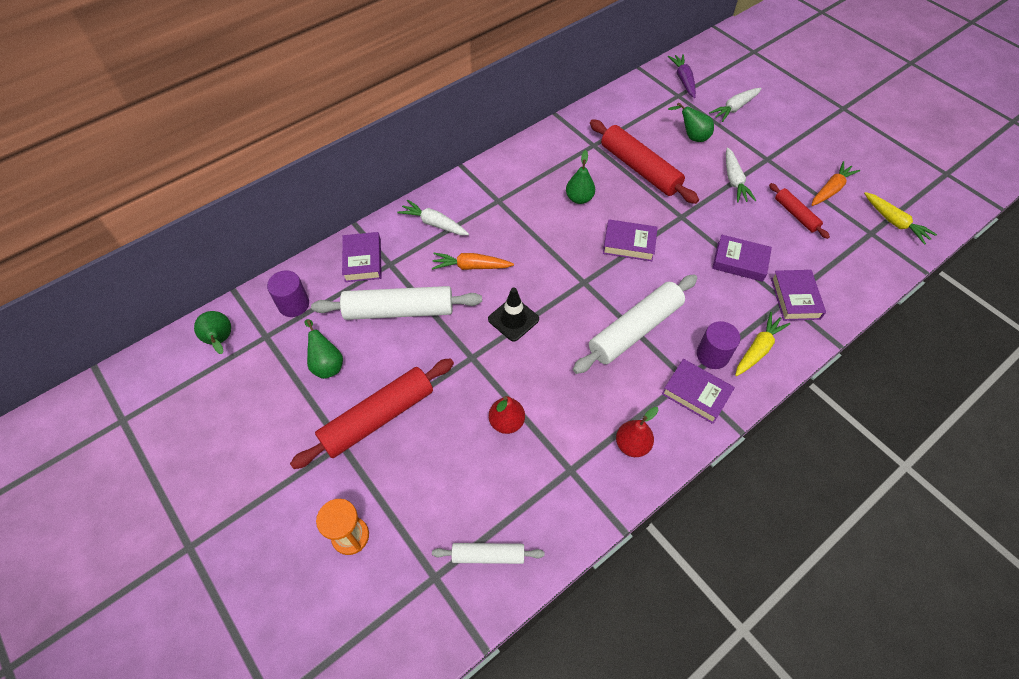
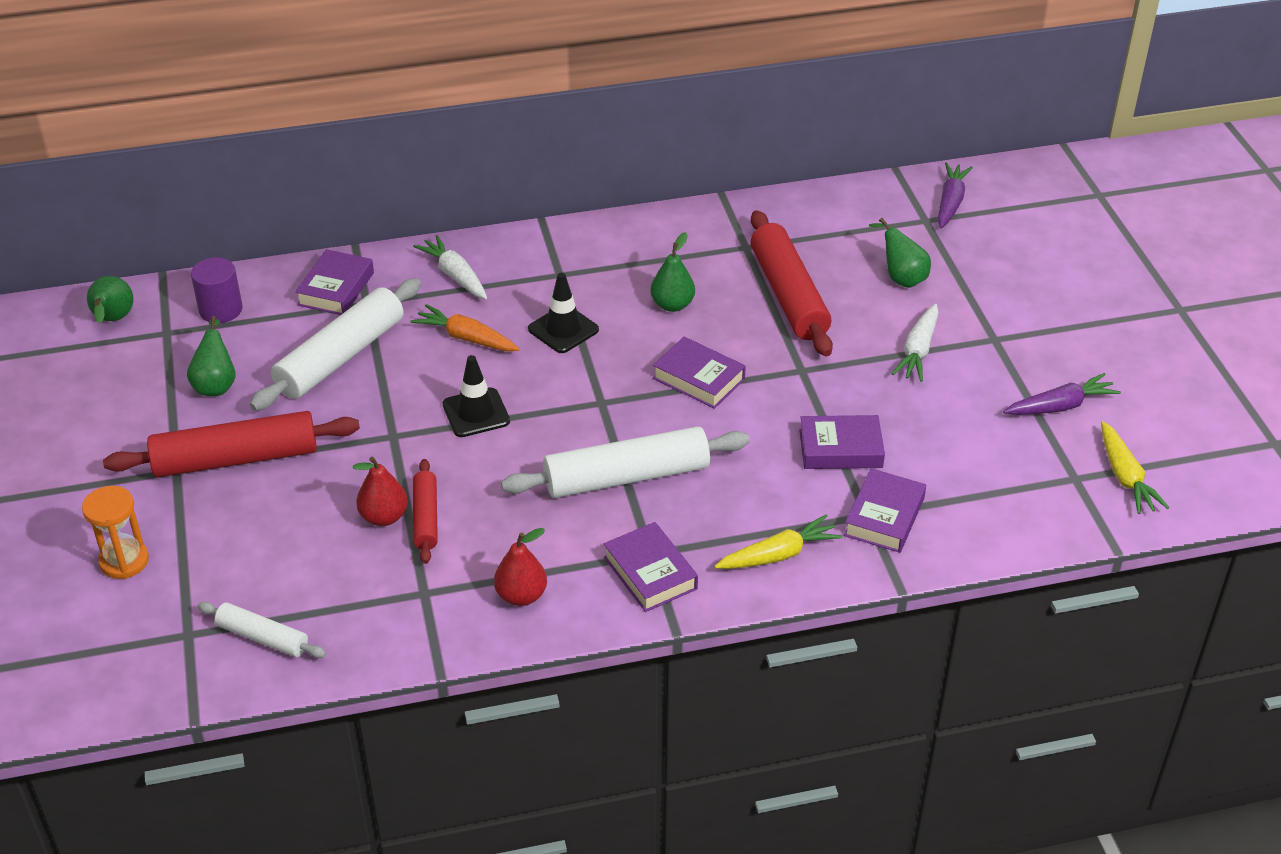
camera: 25 degrees right, 15 degrees down
(399, 311) = (340, 357): white rolling pin -> white rolling pin turned 75 degrees counterclockwise
(526, 238) = (563, 329): none -> black traffic cone
(712, 355) = (708, 540): purple cylinder -> none
(734, 108) = (1000, 260): white carrot -> none
(740, 261) = (840, 449): purple book -> purple book turned 45 degrees counterclockwise
(795, 214) = (976, 420): red rolling pin -> red rolling pin (425, 517)
(831, 189) = (1060, 406): orange carrot -> purple carrot

